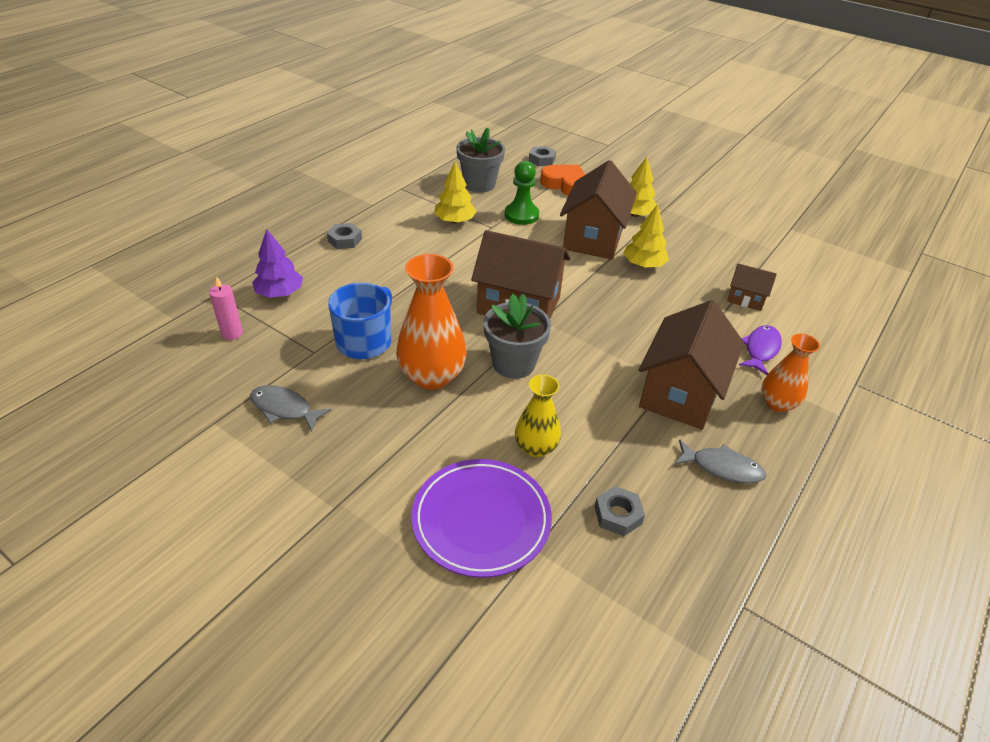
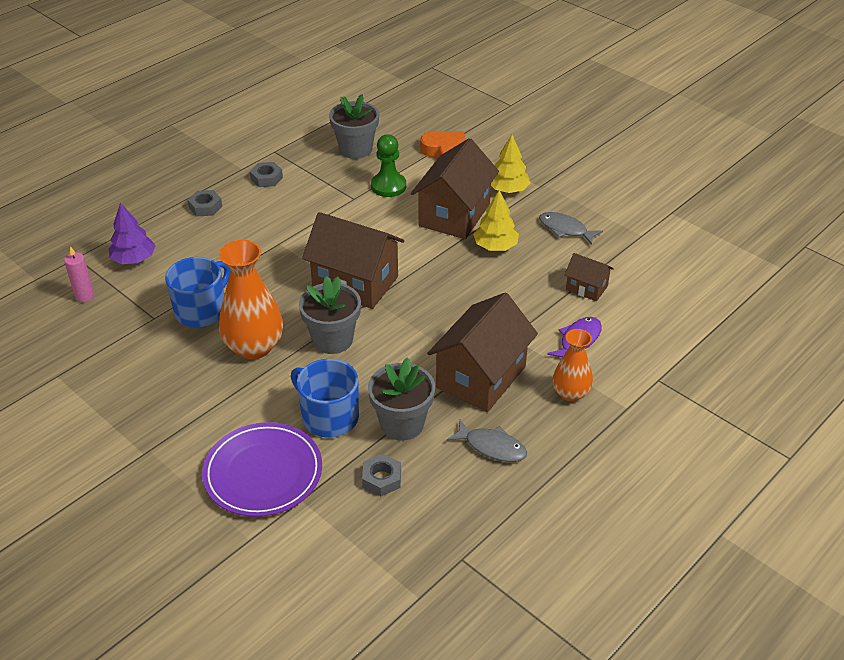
camera: 10 degrees right, 0 degrees up
(284, 408) = (118, 367): grey fish -> grey fish (565, 229)
(454, 221) = (318, 190): yellow tree -> none
(536, 447) = (329, 417): yellow vase -> blue mug
(542, 160) = (431, 122): grey nut -> grey nut (266, 178)
(617, 449) = (402, 424): none -> grey flower pot

